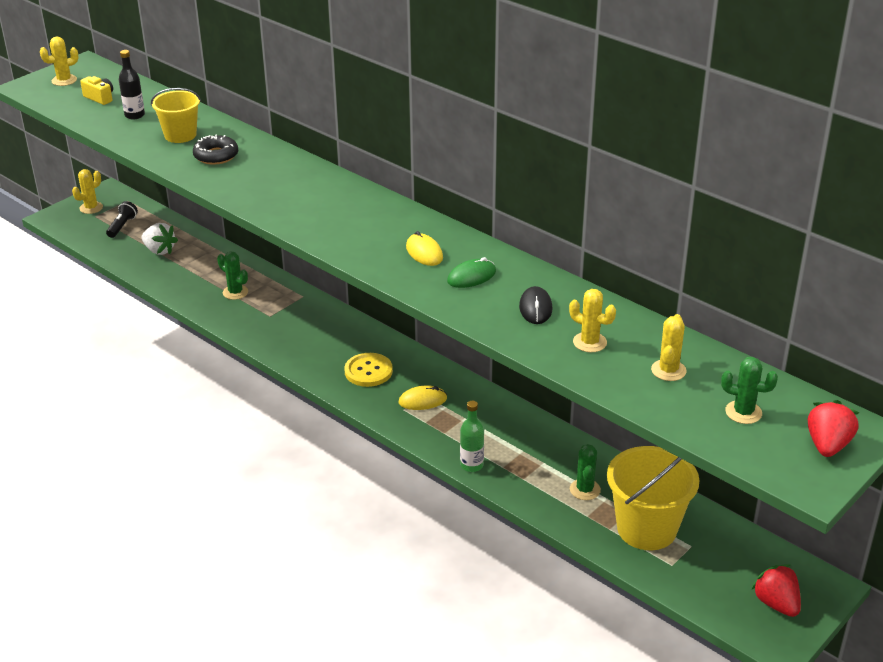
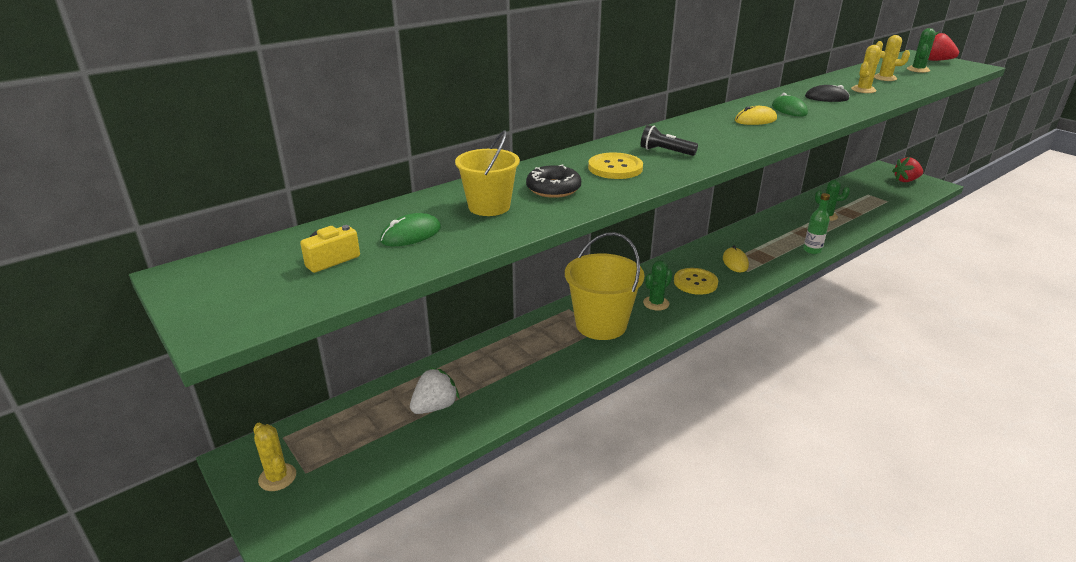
camera: 80 degrees left, 5 degrees down
(64, 80) = (233, 292): yellow cactus -> none
(122, 226) = (353, 442): black flashlight -> black flashlight (665, 151)
(134, 115) = (411, 234): black bottle -> green mouse
(235, 292) = (550, 350): green cactus -> green cactus (656, 303)
(265, 179) = (615, 168): none -> yellow button
(646, 528) = (857, 203): yellow bucket -> yellow bucket (601, 325)

